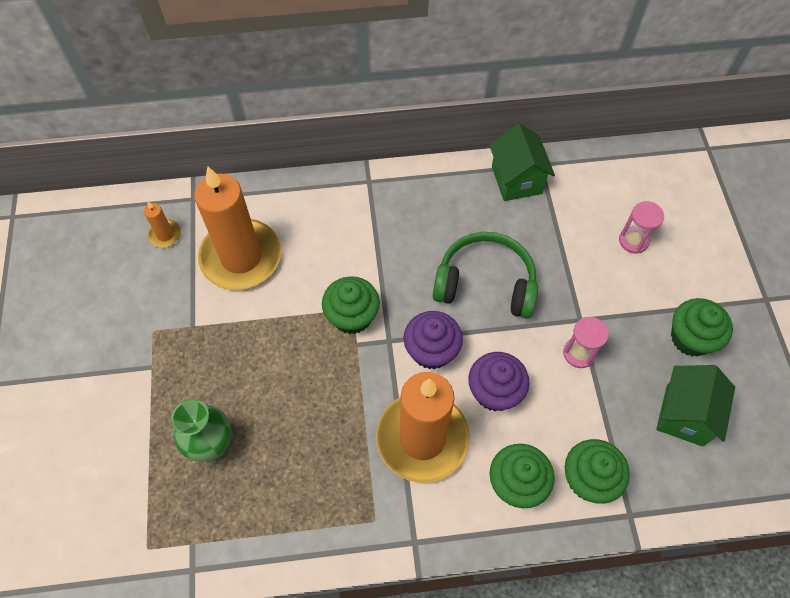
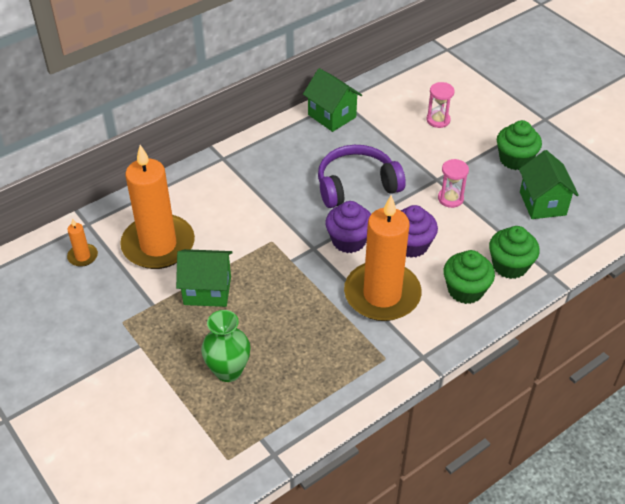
camera: 30 degrees left, 15 degrees down
(252, 337) = (207, 290): none -> green house
(352, 316) = (274, 245): green cupcake -> none
(485, 283) = (356, 185): green headphones -> purple headphones

